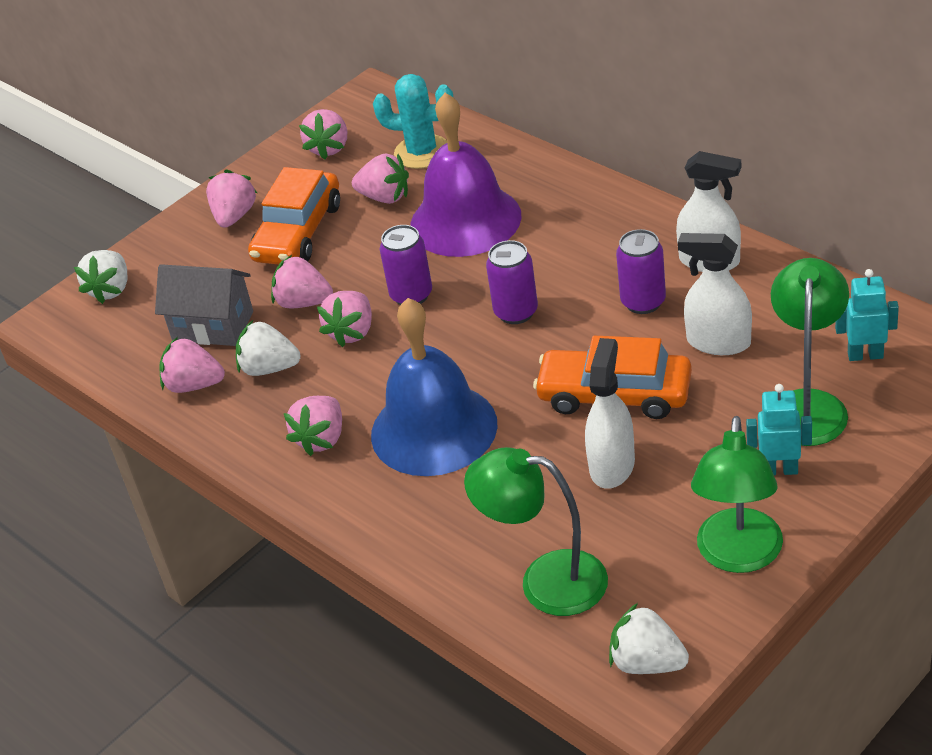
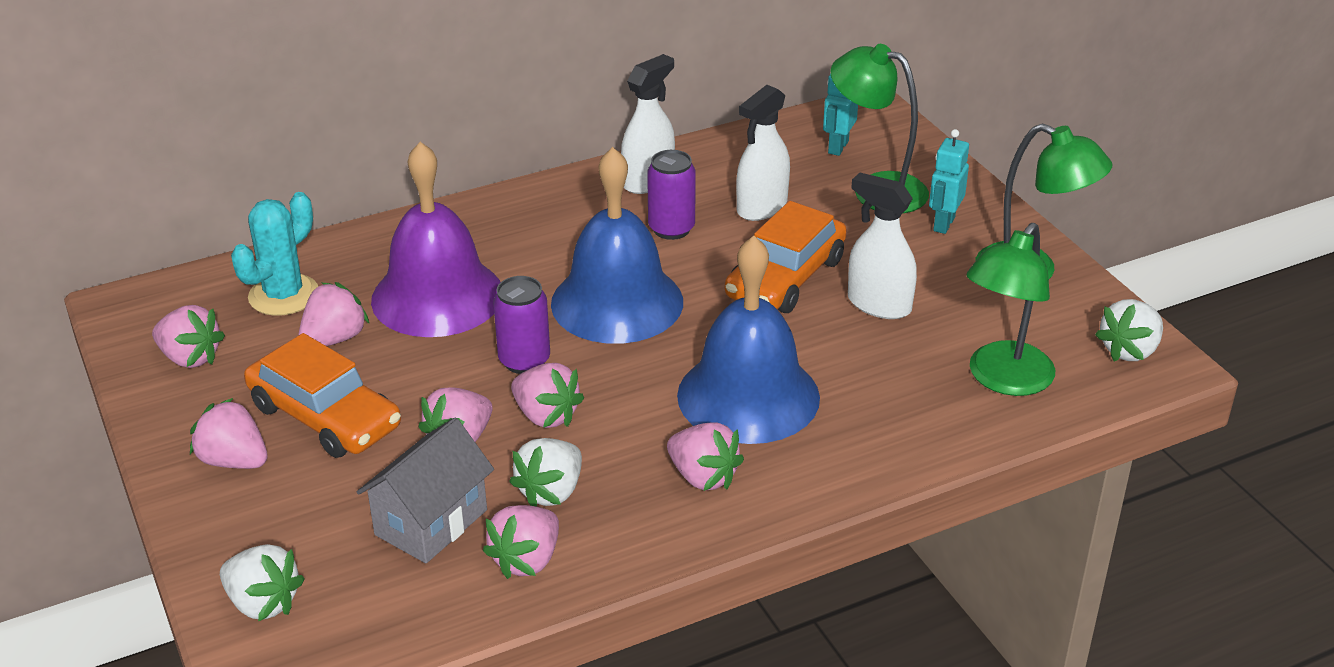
camera: 75 degrees left, 5 degrees down
(516, 312) = (617, 302): purple can -> blue bell

